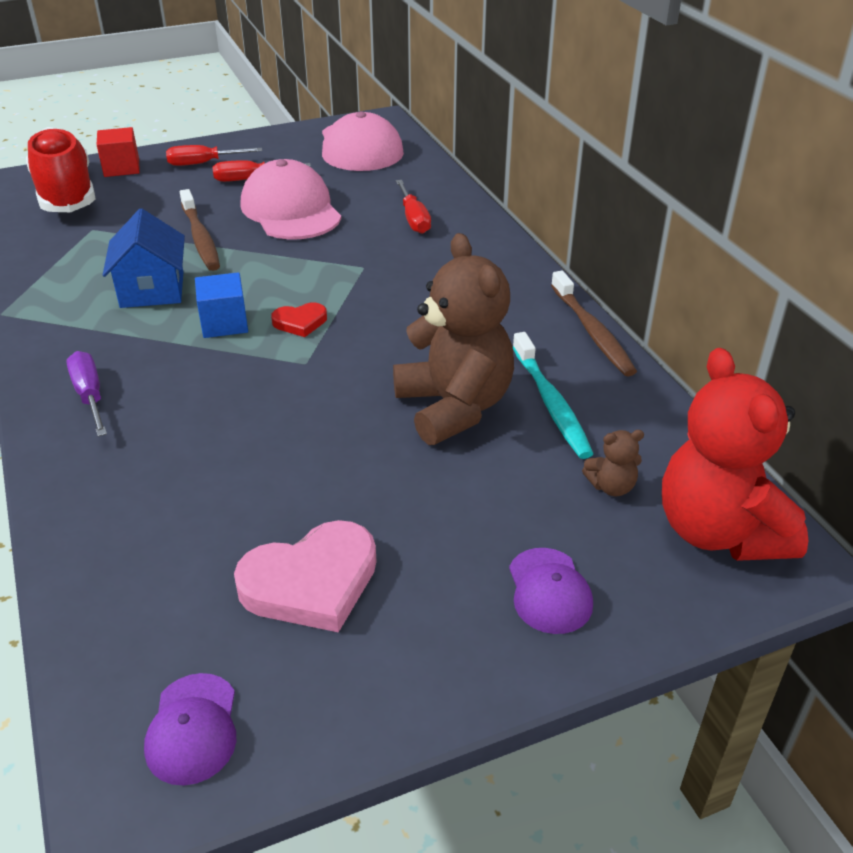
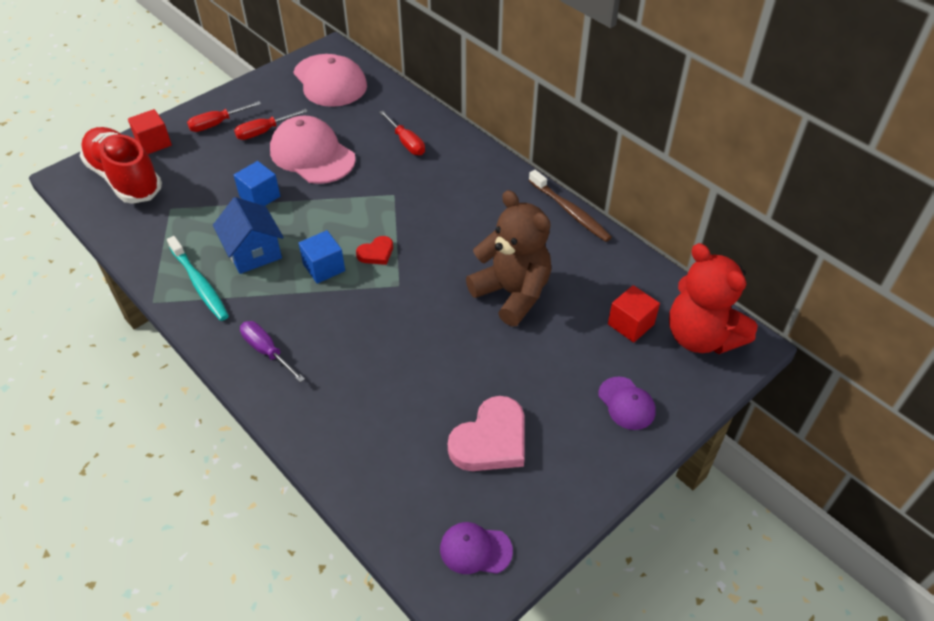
camera: 20 degrees left, 10 degrees up
(192, 729) = (475, 549): purple cap -> purple cap turned 120 degrees clockwise
(200, 238) = (260, 196): brown toothbrush -> blue cube
(551, 403) = (569, 274): turquoise toothbrush -> turquoise toothbrush (199, 284)
(611, 486) = (630, 324): brown teddy bear -> red cube

